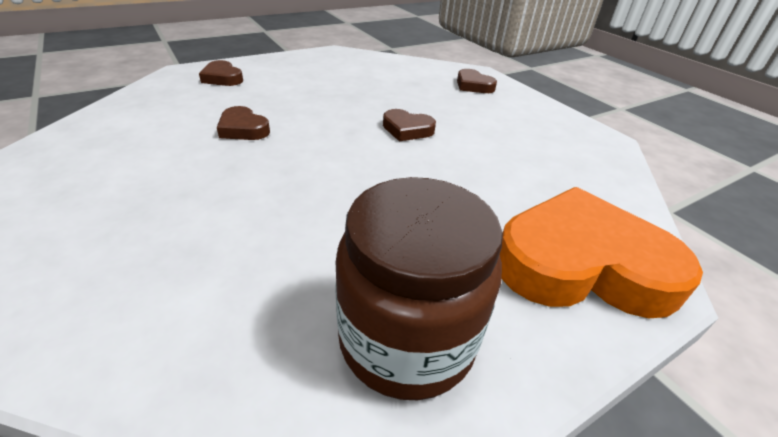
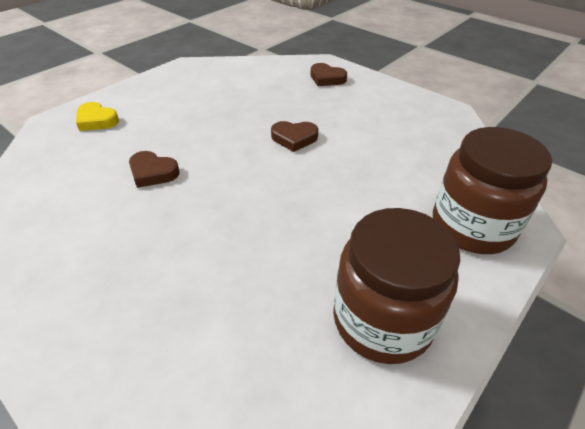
camera: 15 degrees left, 5 degrees up
(222, 78) = (97, 120): brown heart -> yellow heart
(582, 264) = (472, 226): orange heart -> brown jar

